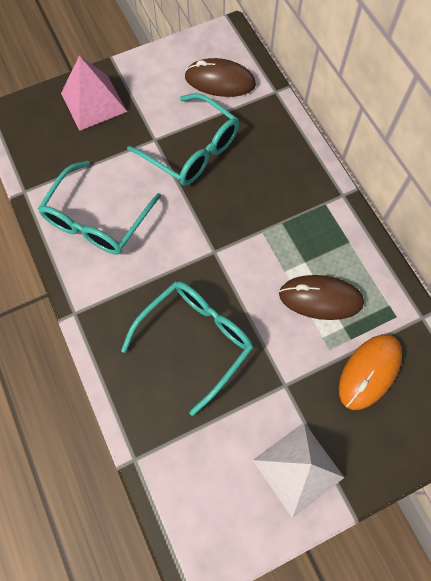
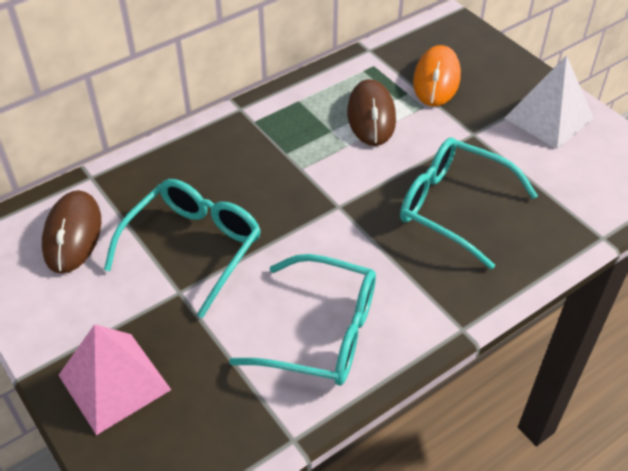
camera: 100 degrees left, 20 degrees down
(369, 372) = (436, 79): orange mouse -> orange mouse turned 75 degrees clockwise

